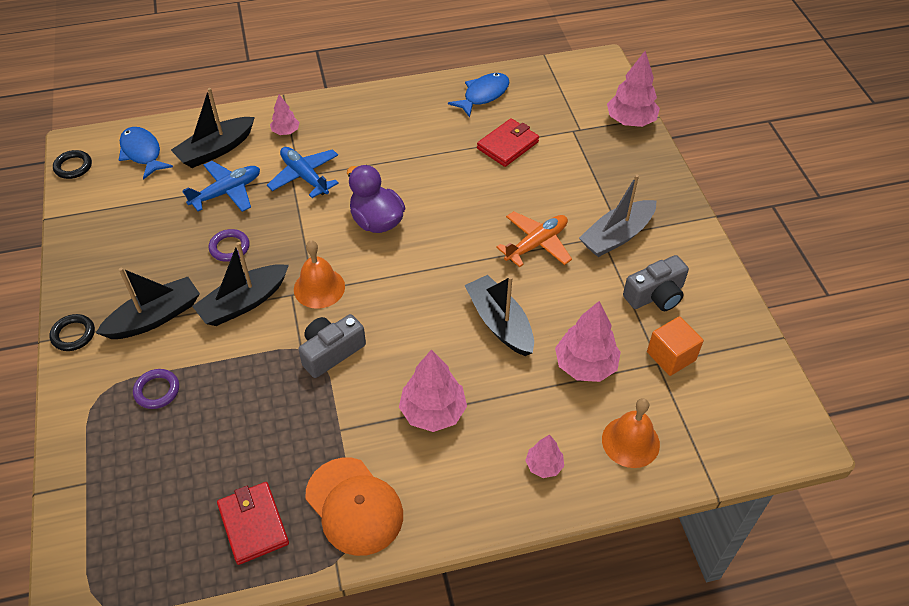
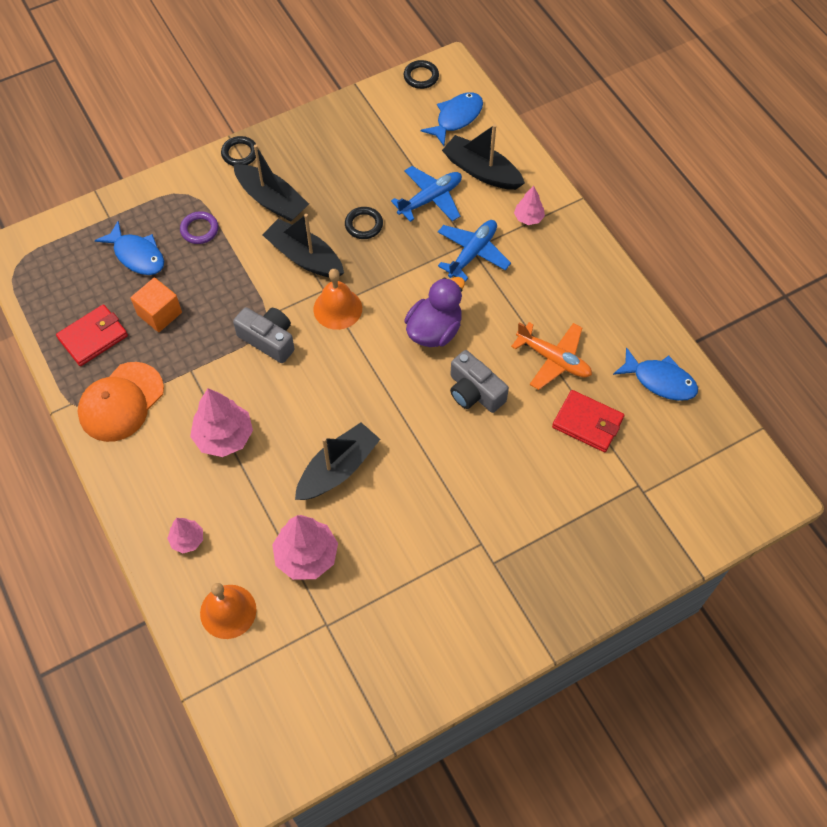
camera: 75 degrees right, 10 degrees up
(159, 460) = (137, 255): none -> blue fish
(227, 192) = (430, 199): blue plane -> blue plane turned 75 degrees counterclockwise
(229, 247) = (364, 225): purple ring -> black ring
(536, 244) = (450, 481): orange plane -> orange plane (553, 359)
(617, 236) = (487, 558): grey boat -> none
(630, 121) = (681, 545): pink tree -> none
(655, 295) = (415, 610): grey camera -> grey camera (474, 392)
(671, 356) = (338, 636): orange cube -> orange cube (159, 313)

